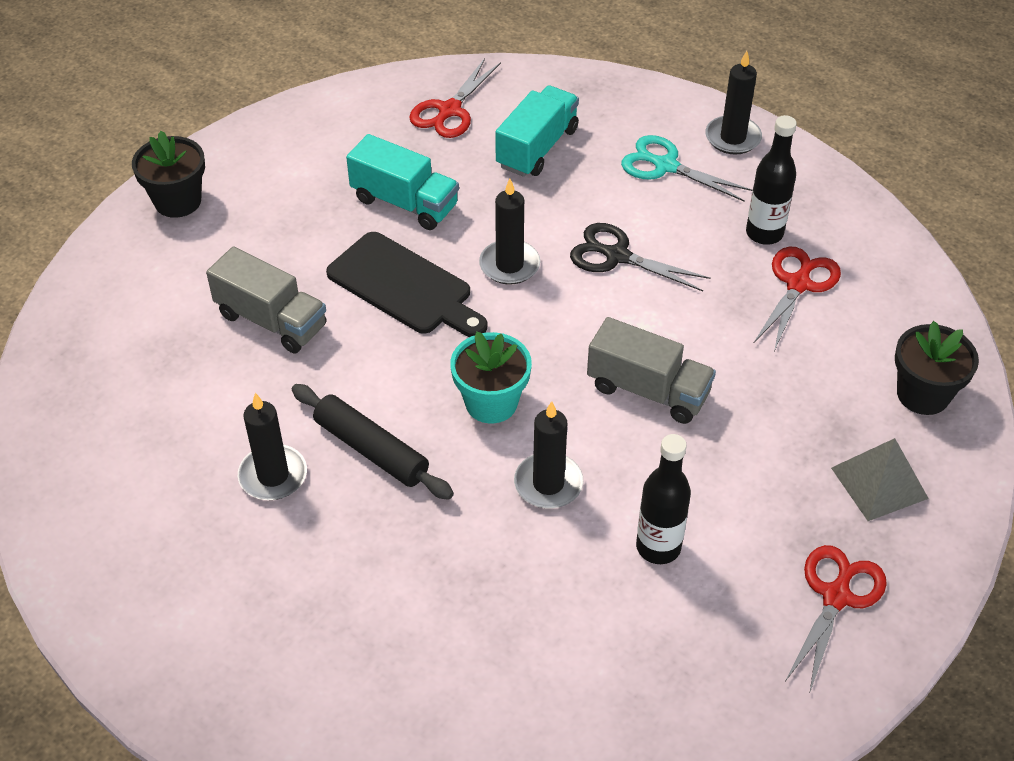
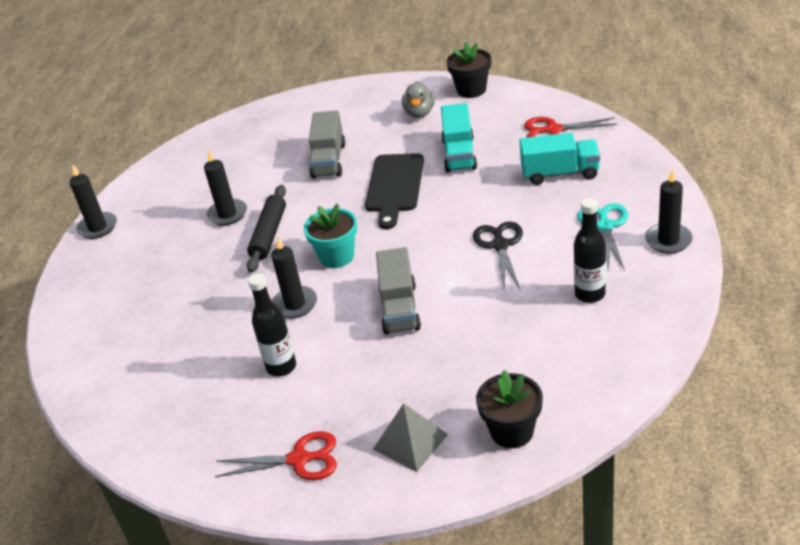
camera: 65 degrees right, 10 degrees down
(178, 201) = (383, 92): black flower pot -> black flower pot (471, 90)
(271, 192) = (419, 113): none -> grey duck
(509, 265) = (449, 211): black candle -> black candle (97, 227)
(798, 284) = (557, 329): red scissors -> none

